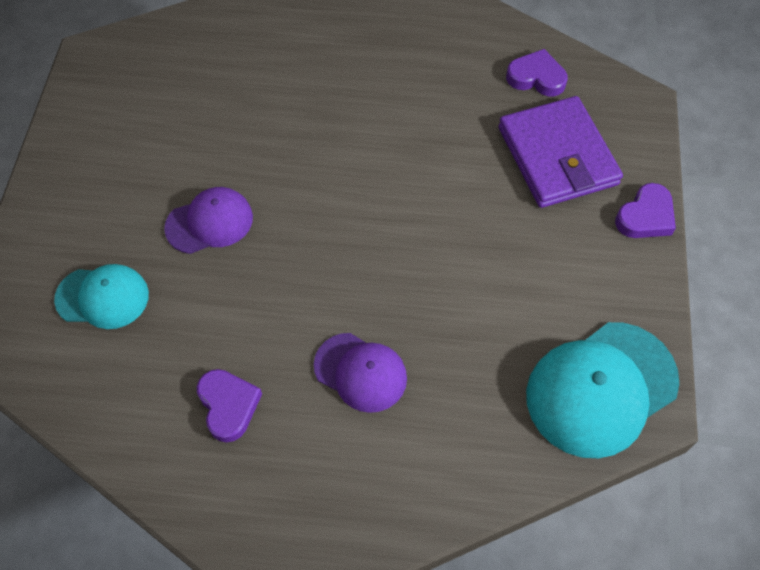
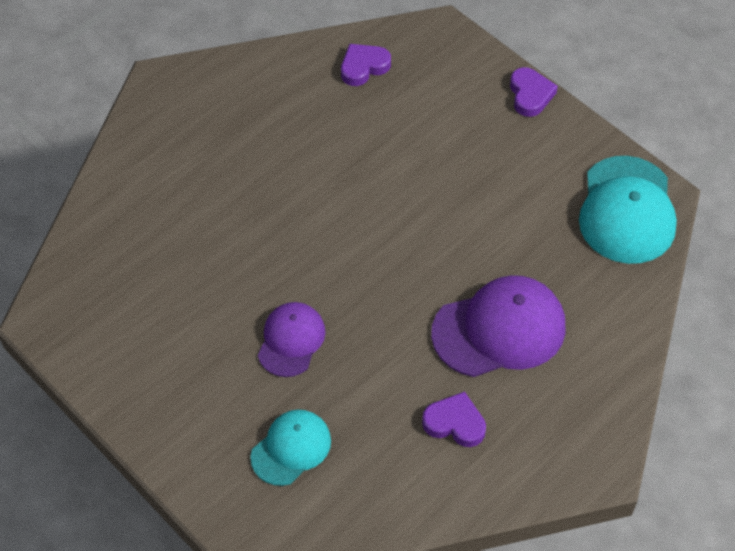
camera: 50 degrees left, 5 degrees down
(360, 372) = (499, 329): purple cap -> purple cap, size x1.65
(557, 156) = (439, 104): purple wallet -> none

